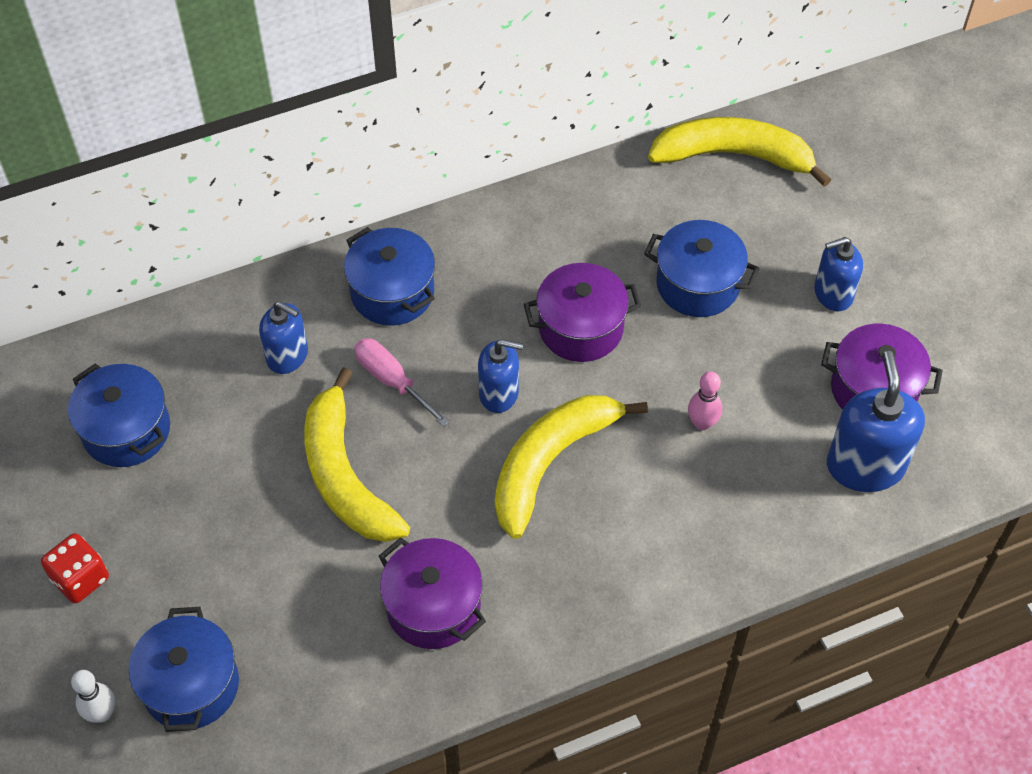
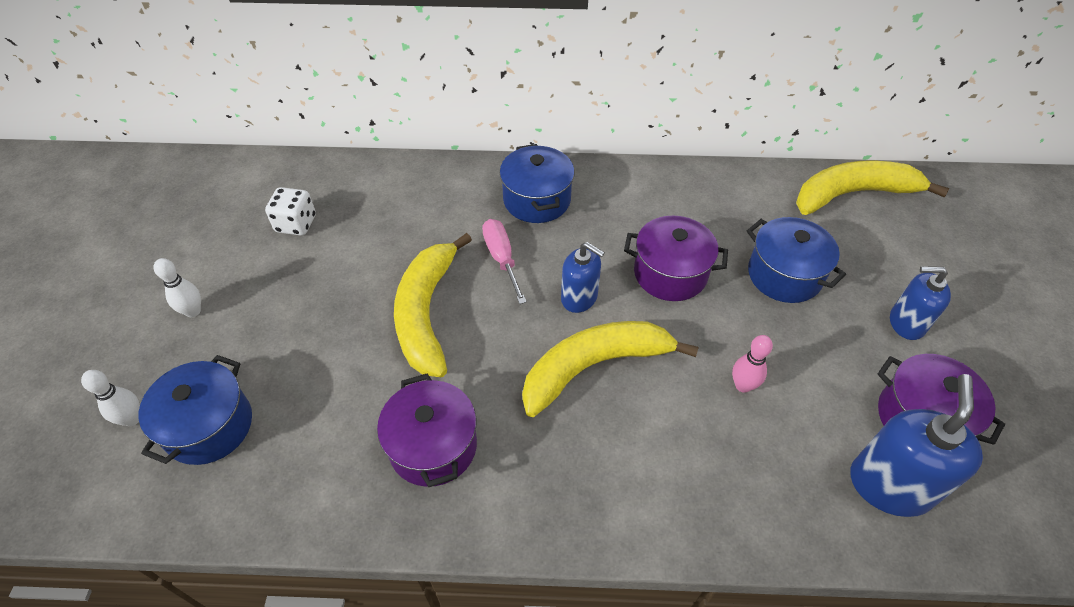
camera: 25 degrees right, 5 degrees down
(80, 578) = (193, 311): red dice -> white bowling pin
(126, 430) = (296, 224): blue pot -> white dice
(287, 356) = (437, 215): blue soap dispenser -> none
(734, 156) = (853, 194): yellow banana -> yellow banana turned 45 degrees counterclockwise

